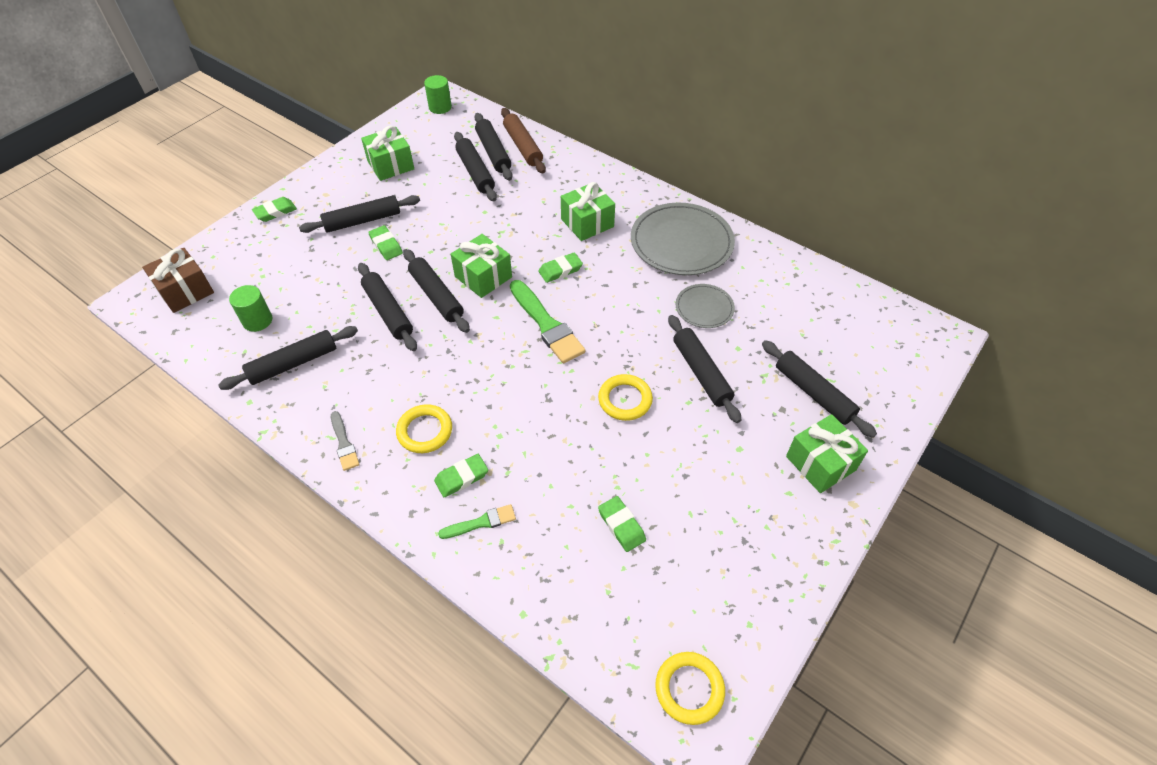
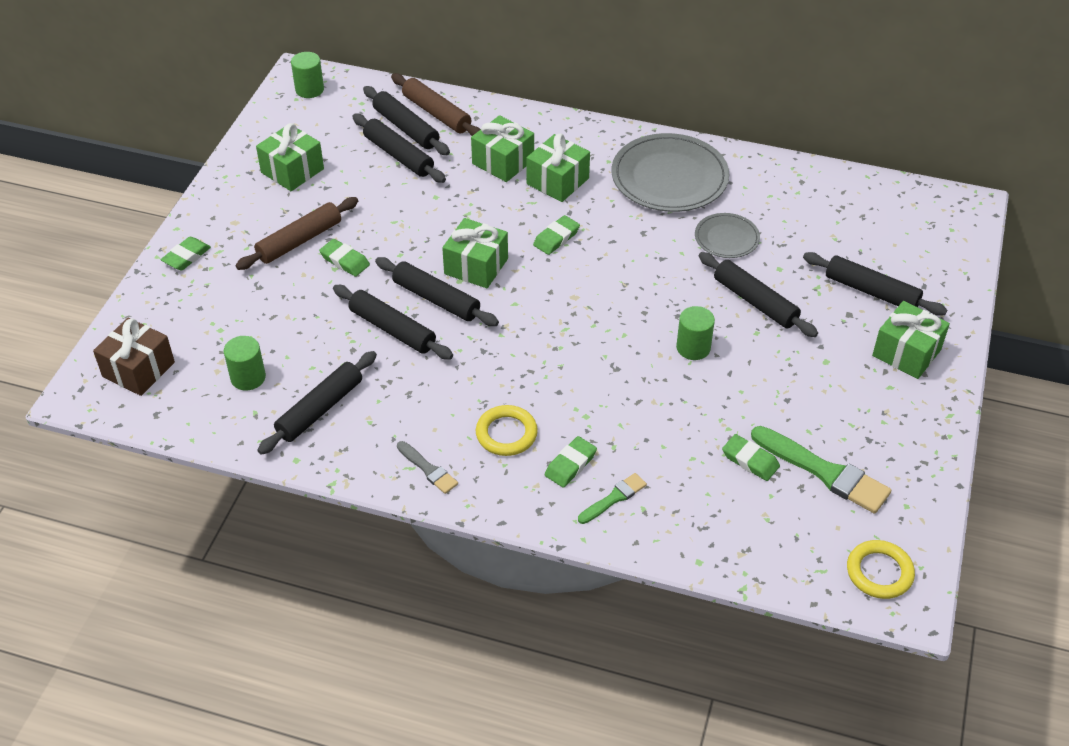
camera: 20 degrees left, 5 degrees down
(362, 221) = (299, 241): black rolling pin -> brown rolling pin
(547, 324) = (573, 297): green brush -> green brush (824, 472)
(552, 196) = (503, 162): none -> green gift
(625, 400) = (693, 347): yellow ring -> green cylinder

